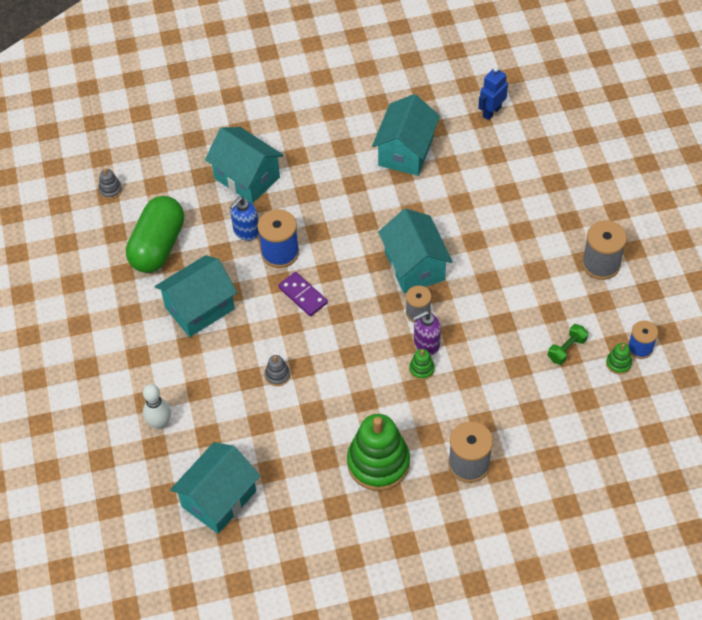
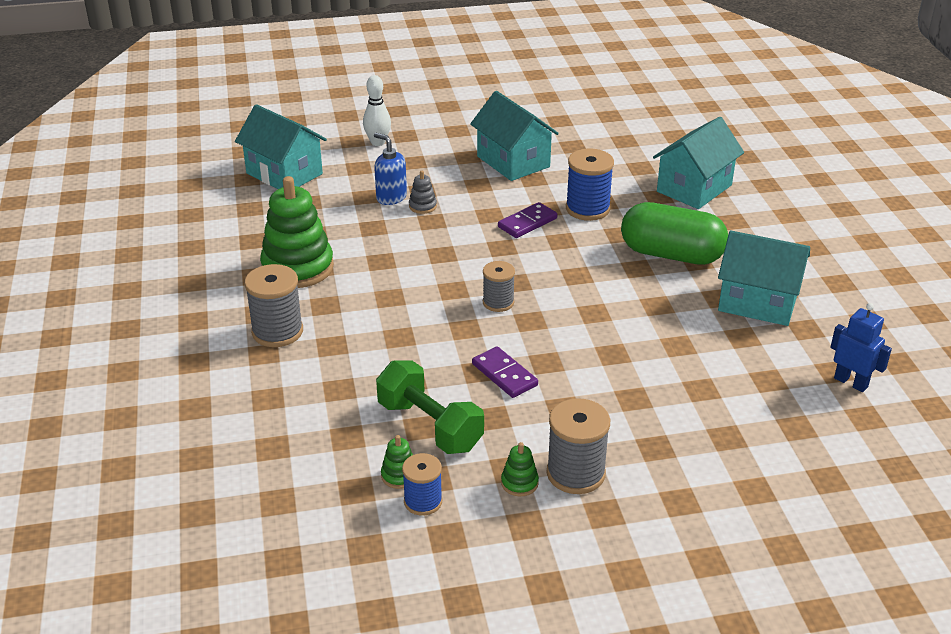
camera: 90 degrees right, 20 degrees down
(110, 190) = (665, 112): grey stacking toy -> none
(158, 246) = (594, 138): green capsule -> green capsule (671, 254)
(246, 231) = (616, 188): blue soap dispenser -> blue soap dispenser (391, 197)
(414, 266) = (570, 302): turquoise house -> none
(421, 369) = (416, 302): green stacking toy -> green stacking toy (519, 483)
(426, 344) = (452, 307): purple soap dispenser -> none
(505, 306) = (504, 375): none -> purple domino
(566, 349) = (430, 426): green dumbbell -> green dumbbell, size x1.86

